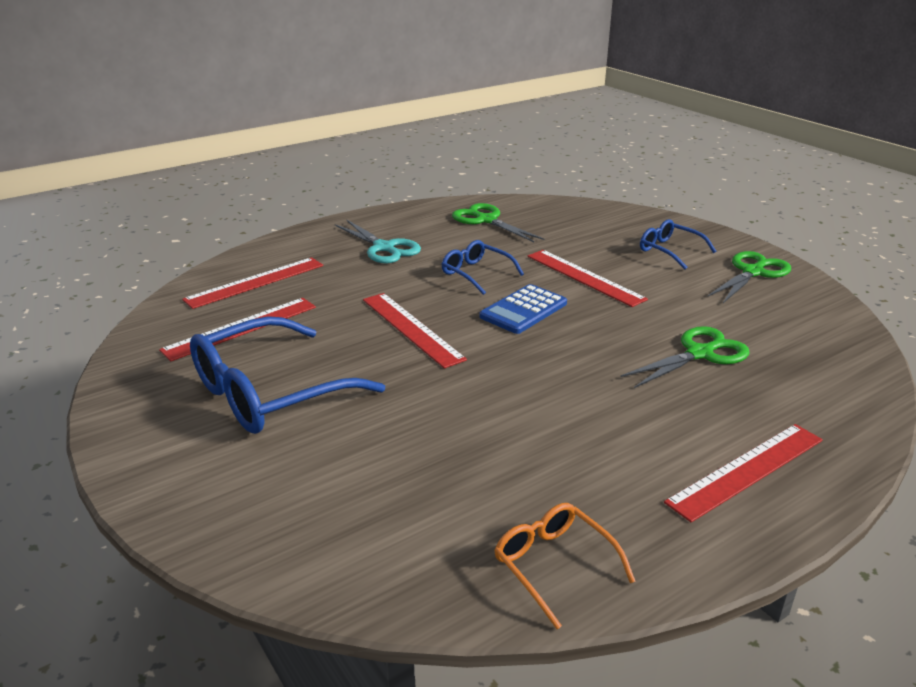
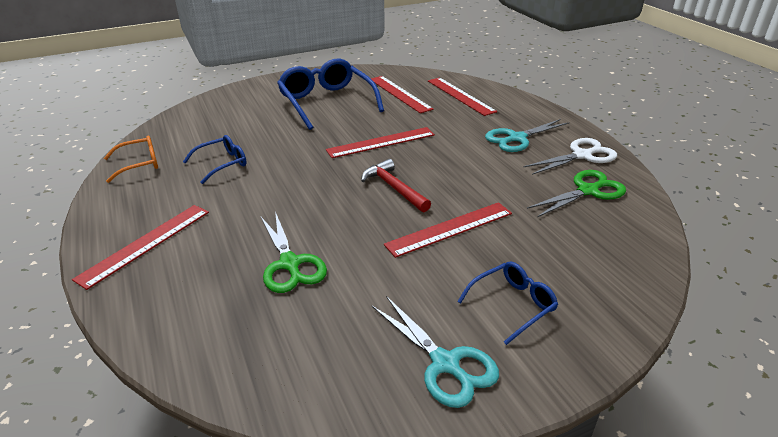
camera: 100 degrees right, 5 degrees up
(417, 219) = (582, 155): none -> white scissors
(476, 274) = (464, 174): blue glasses -> blue glasses (222, 164)
(523, 310) = (394, 188): blue calculator -> red hammer
(747, 470) = (145, 244): red ruler -> red ruler turned 60 degrees clockwise
(753, 272) = (445, 364): green scissors -> turquoise scissors

